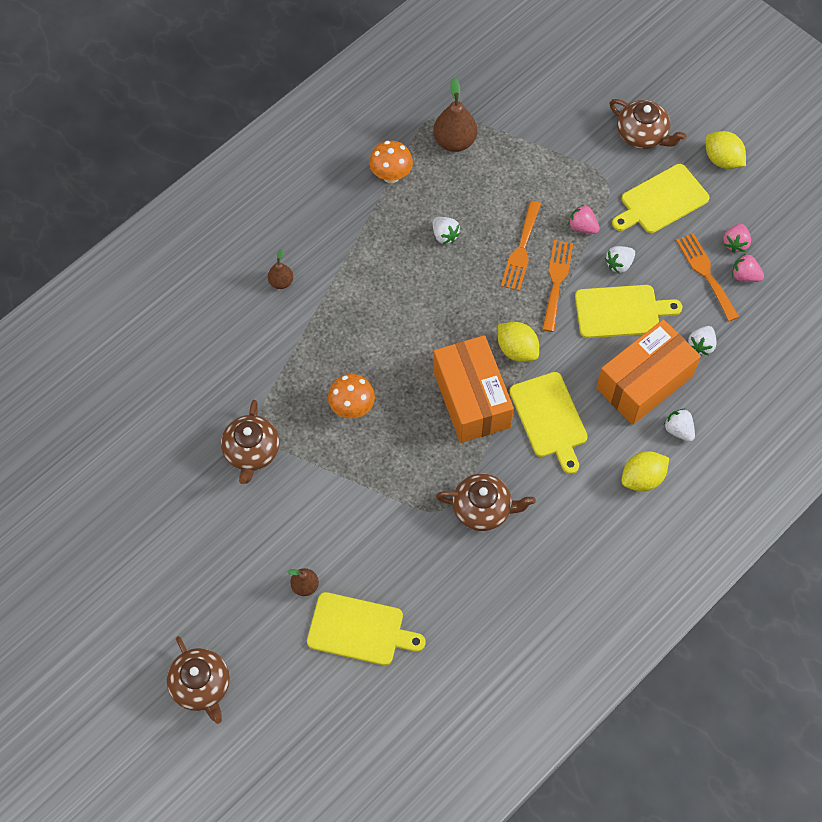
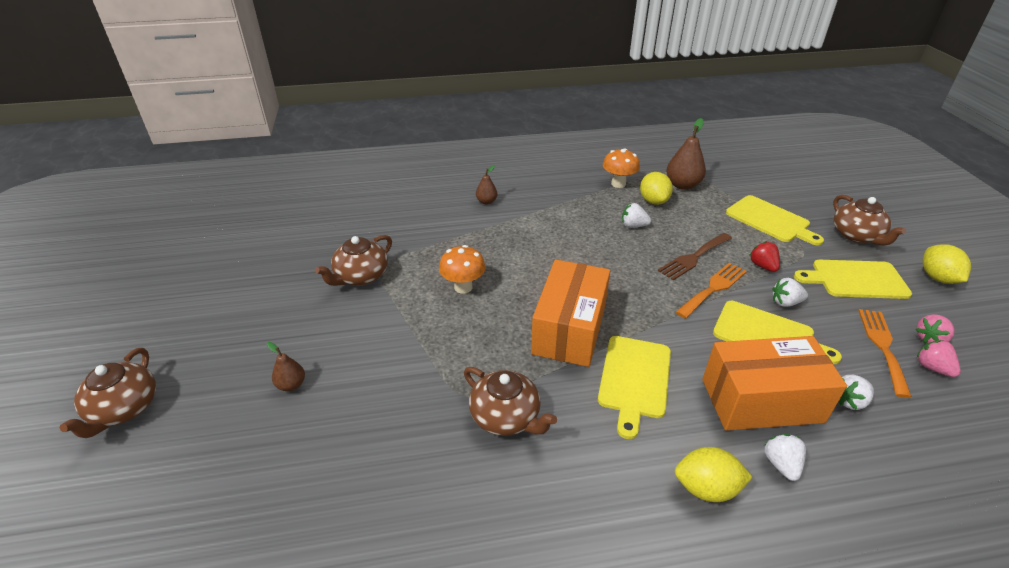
camera: 35 degrees right, 25 degrees down
(360, 630) = (292, 450): yellow cutting board -> yellow cutting board (770, 220)
(444, 235) = (633, 225): white strawberry -> white strawberry turned 105 degrees clockwise
(517, 350) = (640, 316): yellow lemon -> yellow lemon (653, 201)
(521, 250) = (693, 257): orange fork -> brown fork
(582, 227) = (763, 266): pink strawberry -> red strawberry

